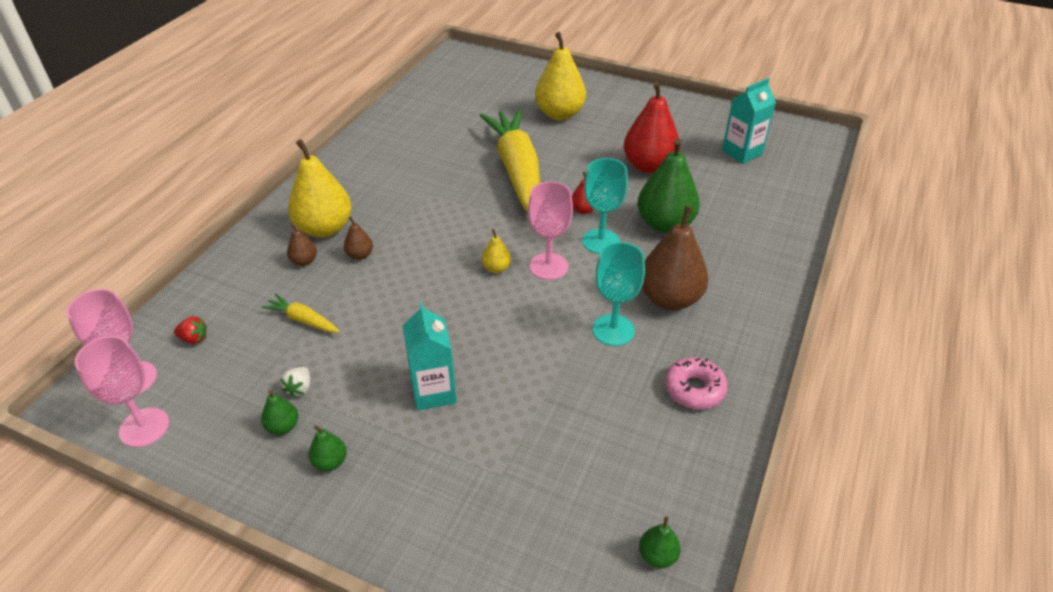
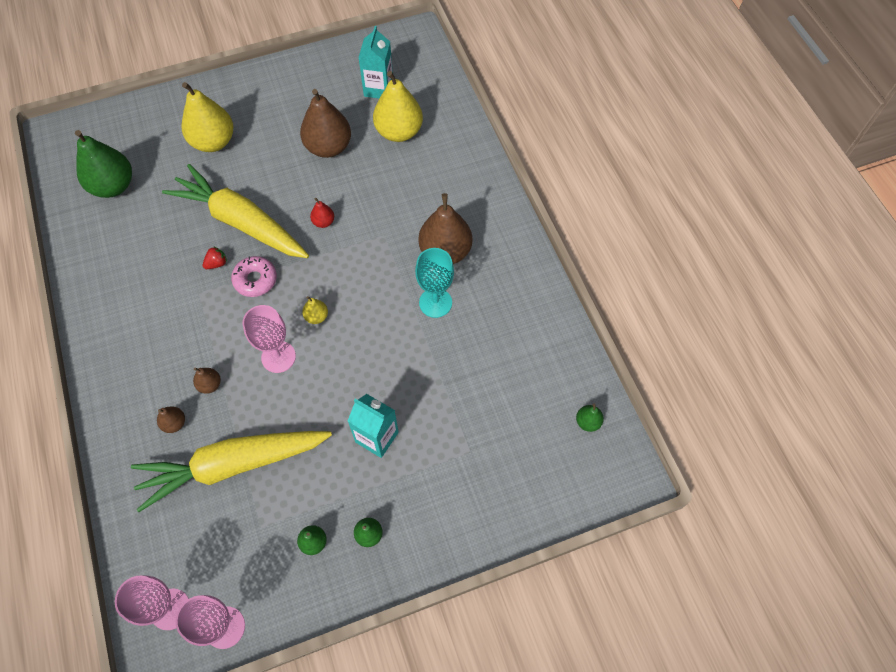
camera: 45 degrees left, 20 degrees up
(194, 339) = (173, 546): red strawberry -> red strawberry (217, 263)
(299, 388) = (292, 511): white strawberry -> none
(303, 320) = (233, 465): yellow carrot -> yellow carrot, size x2.47
(325, 228) = (155, 385): yellow pear -> yellow pear (399, 132)
(548, 266) = (348, 287): pink goblet -> pink goblet (278, 357)
(601, 241) = (361, 240): turquoise goblet -> none
(649, 166) = (328, 147): red pear -> brown pear
(664, 224) = (387, 193): green pear -> green pear (113, 186)
(694, 389) = (516, 305): pink donut -> pink donut (255, 280)

